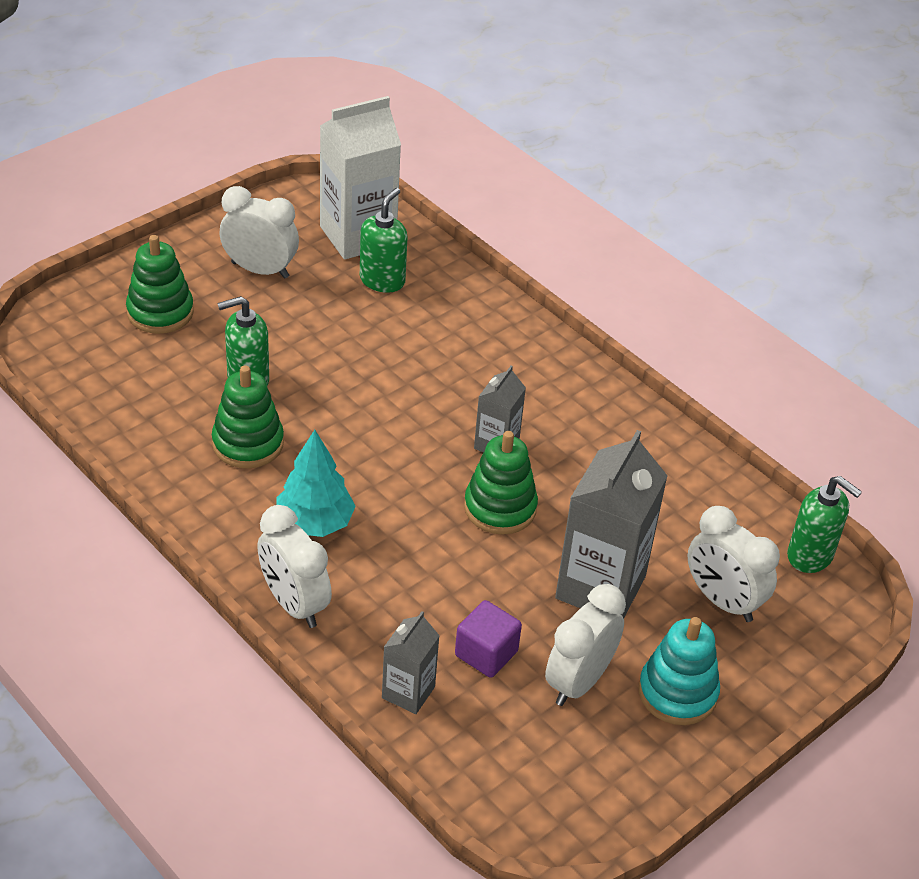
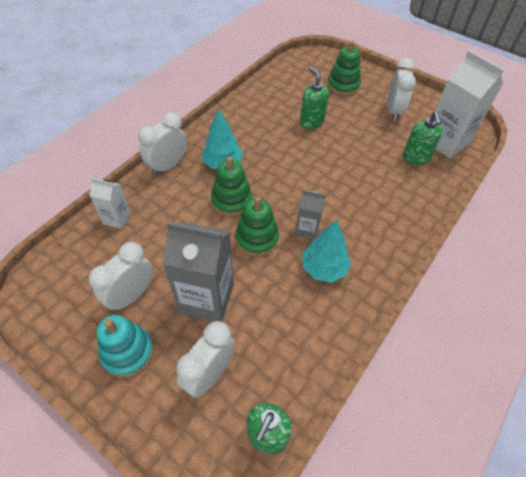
camera: 80 degrees right, 10 degrees up
(248, 443) = (268, 130): green stacking toy -> green stacking toy (231, 200)
(382, 280) = (415, 158): green soap dispenser -> green soap dispenser turned 75 degrees clockwise
(408, 692) = (117, 218): grey carton -> white carton
(486, 653) = (147, 248): purple cube -> none
(573, 443) = (324, 268): none -> turquoise tree
(579, 682) = (131, 295): white clock -> white clock turned 75 degrees counterclockwise

